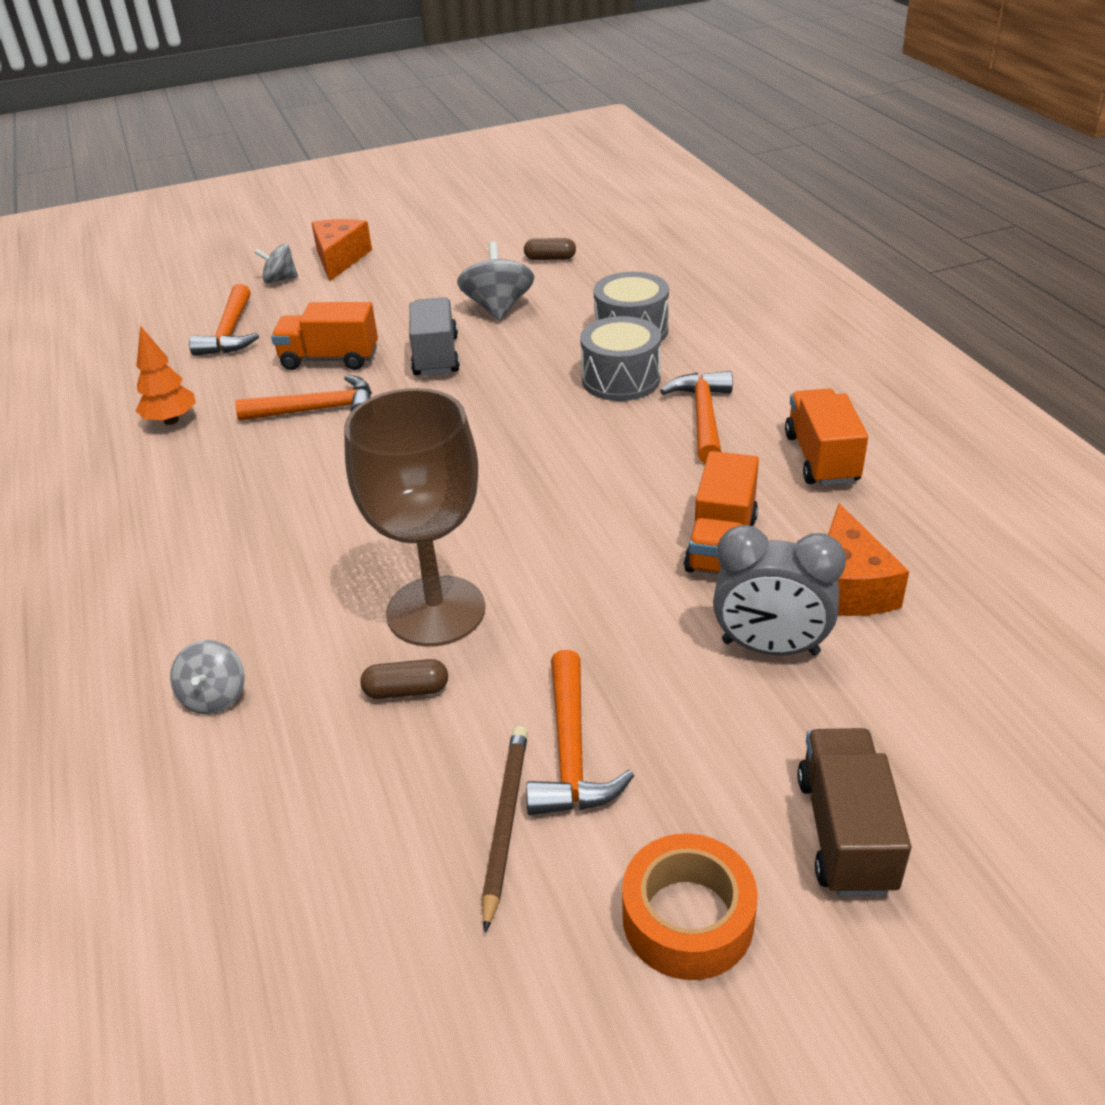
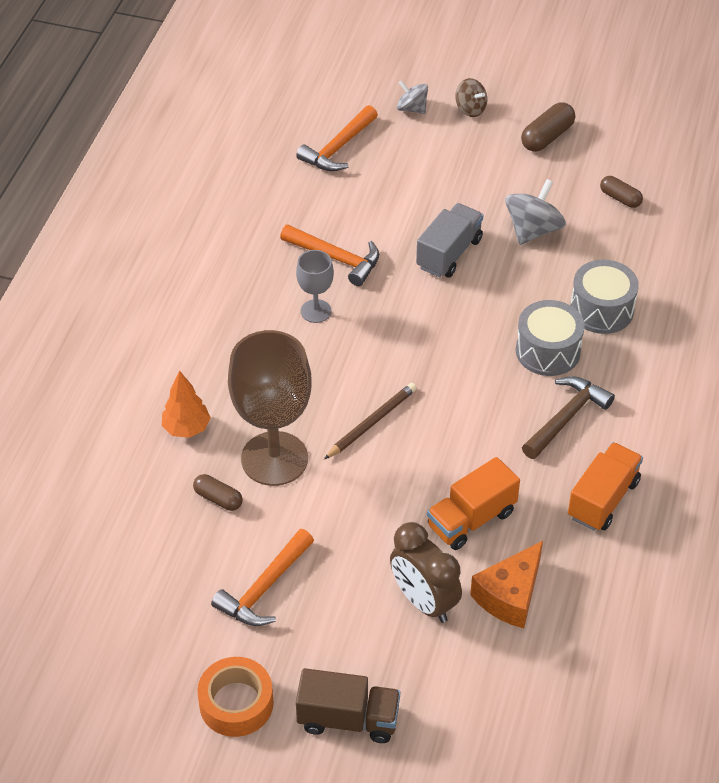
camera: 35 degrees right, 10 degrees up
(171, 420) = (244, 213): orange tree -> orange tree (186, 428)
(214, 696) = (127, 439): grey spinning top -> none
(330, 359) = (380, 214): orange truck -> none
(340, 259) = (470, 109): orange cheese -> brown spinning top
(341, 459) = (316, 311): none -> grey goblet
(435, 249) = (547, 137): none -> brown capsule
(505, 823) = (201, 603): brown pencil -> brown pencil (371, 423)
(703, 417) = (566, 418): orange hammer -> brown hammer
(770, 647) = (424, 601): grey clock -> brown clock
(845, 833) = (348, 719): brown truck -> brown truck turned 60 degrees clockwise

